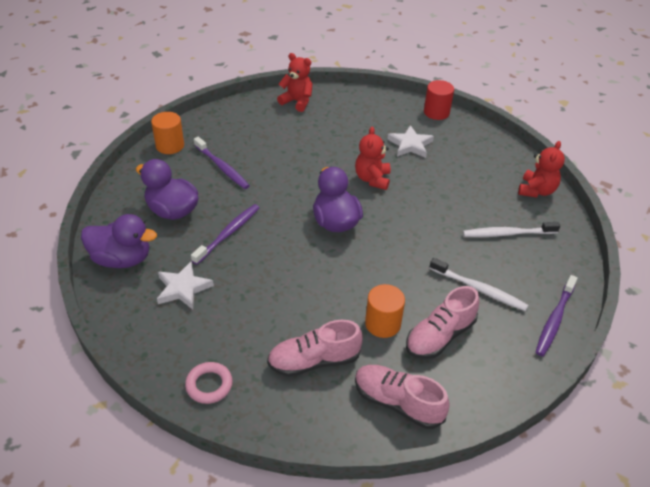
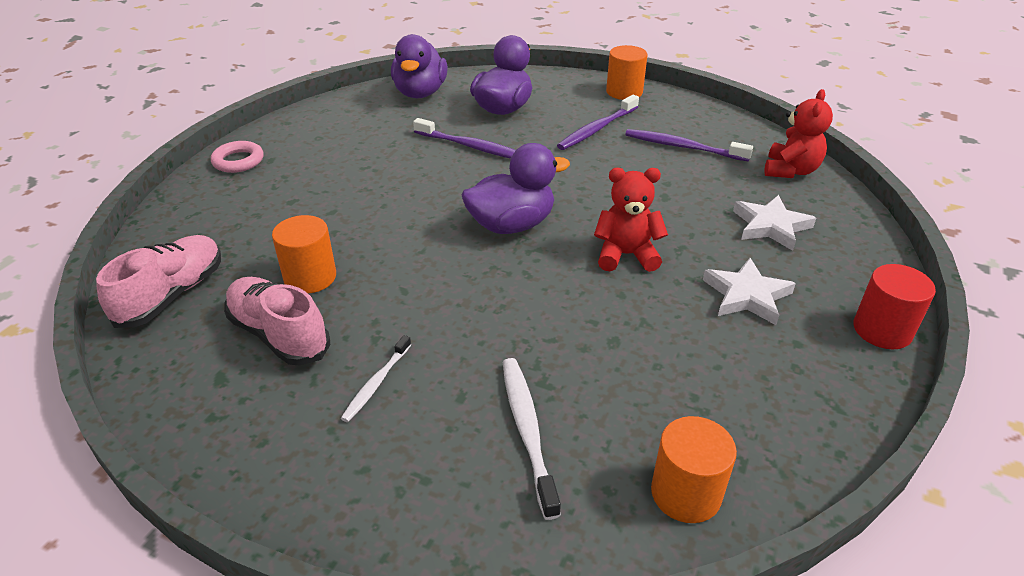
camera: 85 degrees right, 5 degrees down
(183, 288) = (378, 130): white star -> white star (771, 226)
(314, 361) = (256, 224): pink shoe -> none
(479, 289) = (376, 383): white toothbrush -> white toothbrush, size x0.62
(536, 191) = (686, 493): red teddy bear -> orange cylinder
(554, 320) = (296, 491): purple toothbrush -> purple toothbrush (683, 147)

